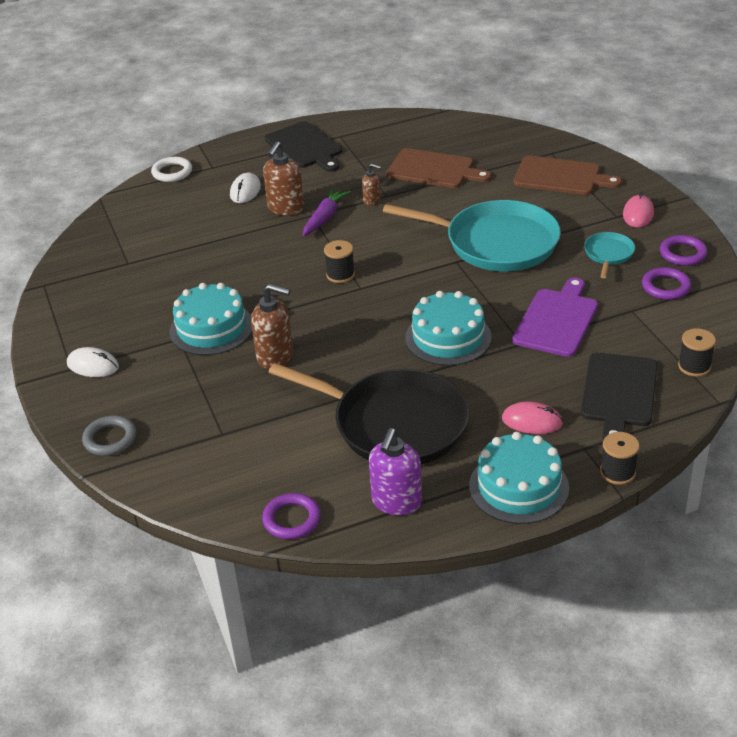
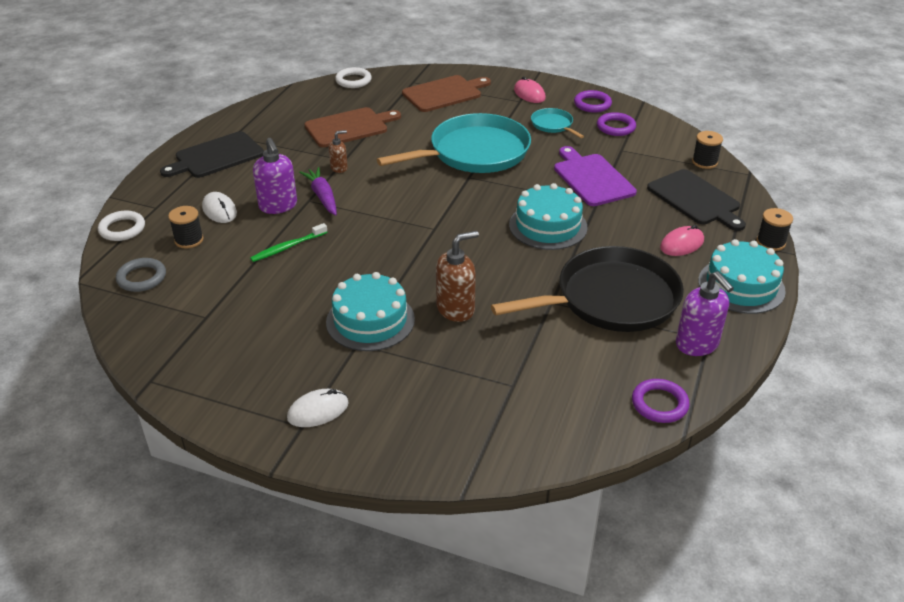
camera: 50 degrees left, 0 degrees up
(110, 439) = (434, 452): grey ring -> grey ring (141, 278)
(244, 243) = (288, 247): none -> green toothbrush
(285, 208) = (278, 206): brown soap dispenser -> purple soap dispenser
(305, 147) = (216, 156): black cutting board -> black cutting board turned 135 degrees clockwise
(340, 275) = (404, 228): black spool -> black spool (189, 240)
(503, 129) = (353, 80): none -> white ring

